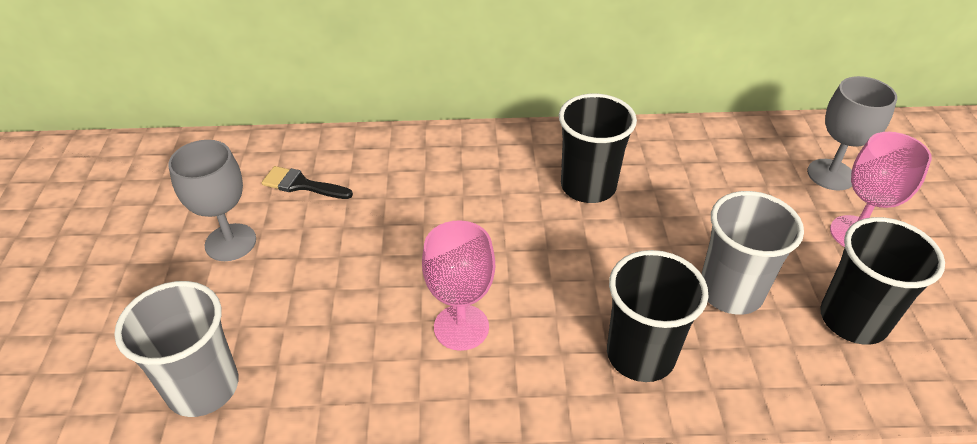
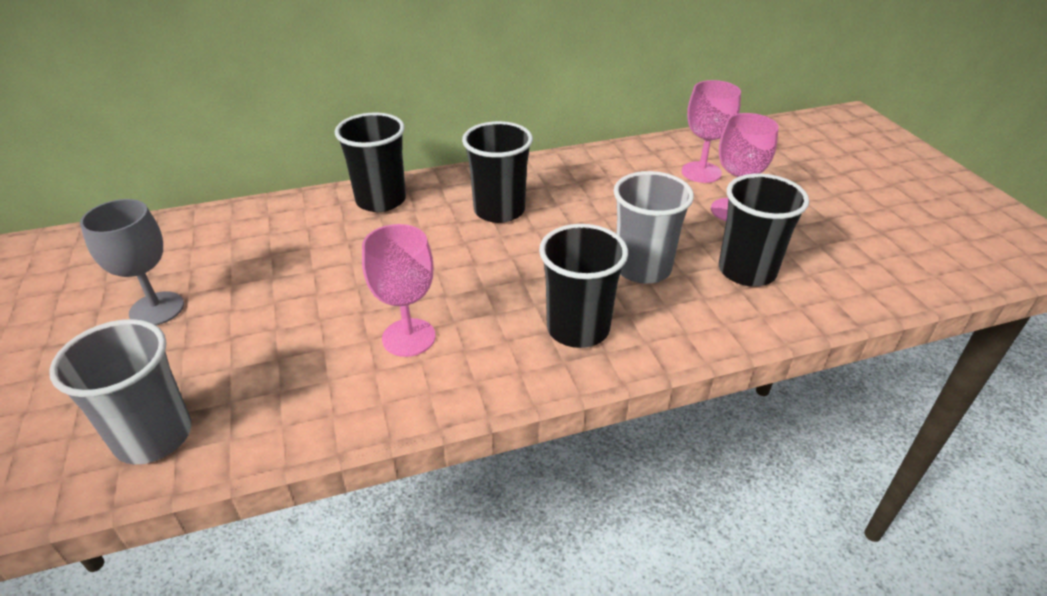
camera: 15 degrees left, 5 degrees down
(302, 185) = (222, 250): black brush -> none
(467, 151) = (381, 200): none -> black cup
(830, 175) = (701, 172): grey goblet -> pink goblet

